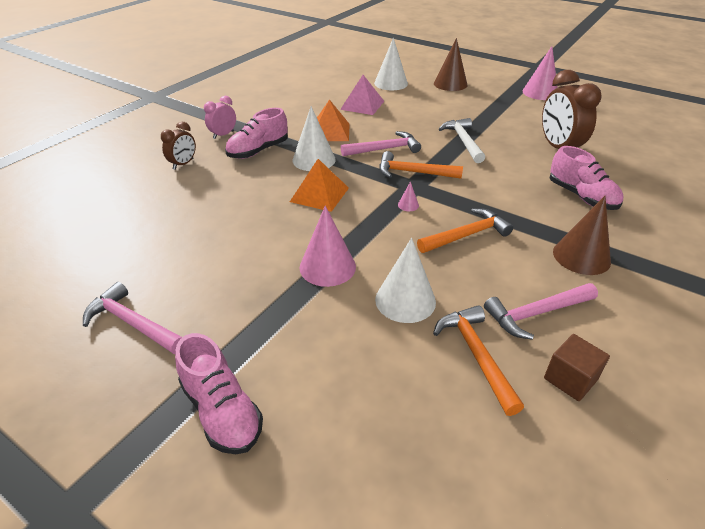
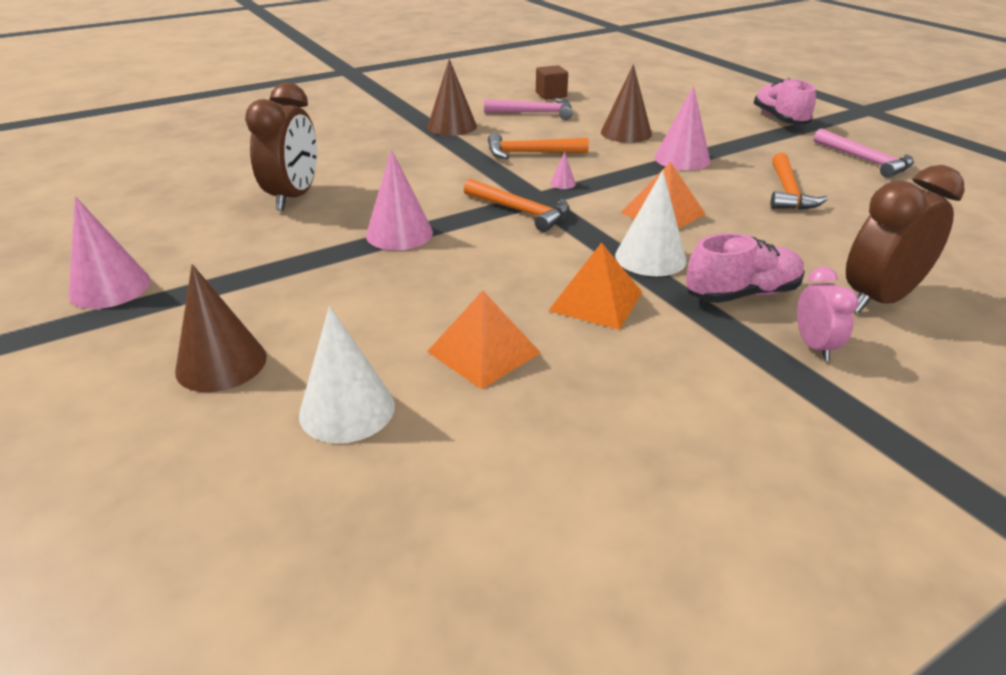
camera: 155 degrees left, 5 degrees down
(183, 164) = (878, 299): brown clock -> brown clock, size x1.83
(223, 135) = (814, 346): pink clock -> pink clock turned 75 degrees counterclockwise
(362, 105) = (483, 352): pink pyramid -> orange pyramid
(384, 149) = (529, 249): pink hammer -> none
(405, 300) = (626, 133): white cone -> brown cone
(463, 141) = (399, 233): white hammer -> pink cone
(476, 355) = (598, 108): orange hammer -> orange hammer (788, 192)
(581, 196) = (371, 155): pink shoe -> none

